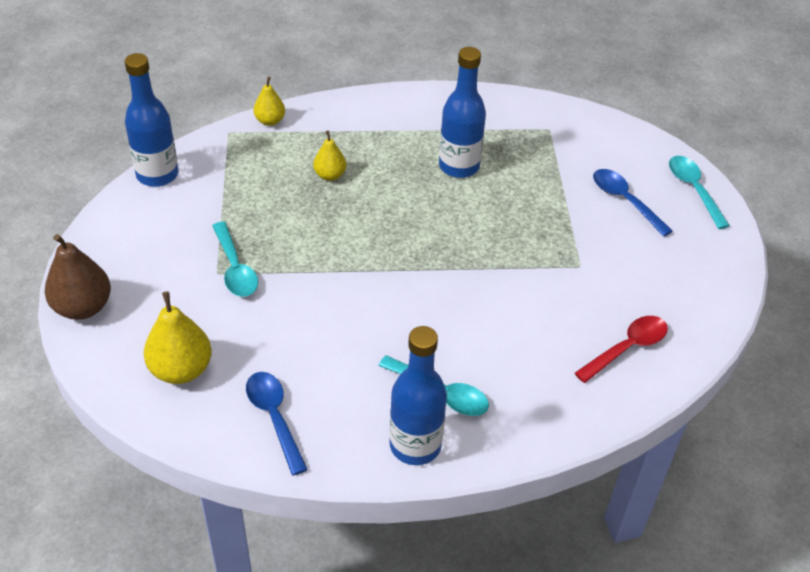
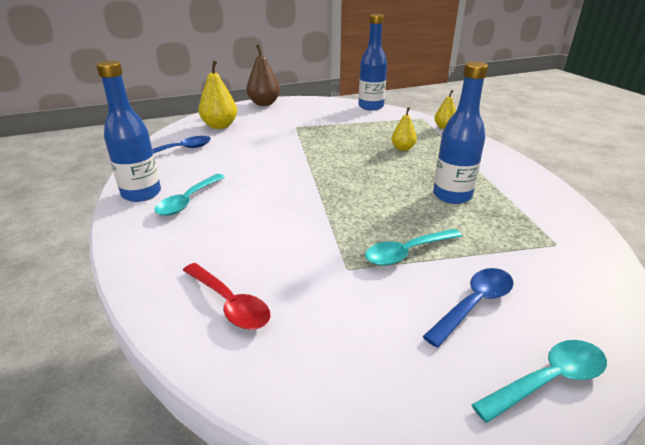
camera: 85 degrees right, 15 degrees down
(235, 268) = (300, 130): turquoise spoon -> turquoise spoon (407, 252)

